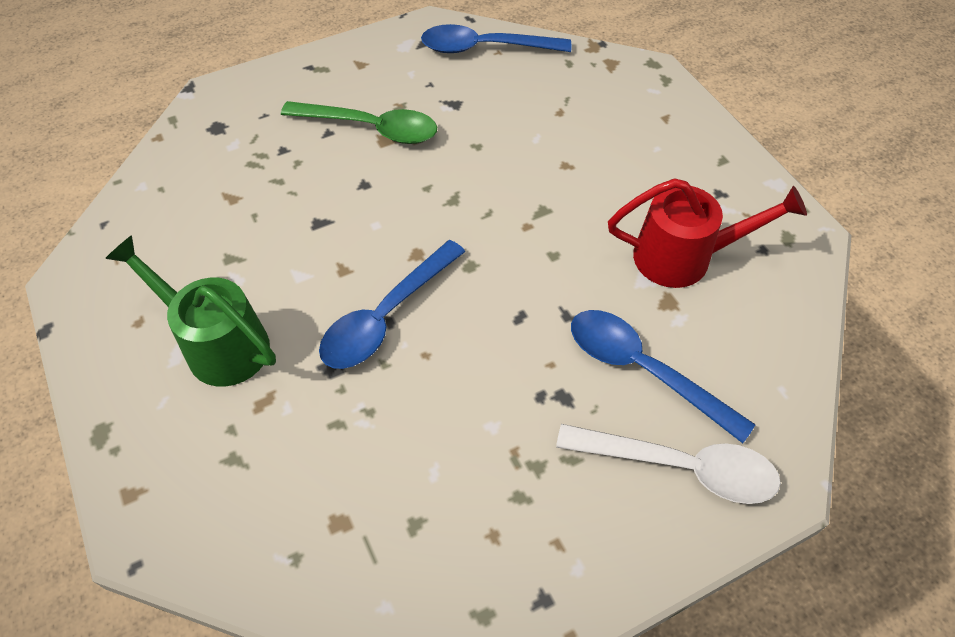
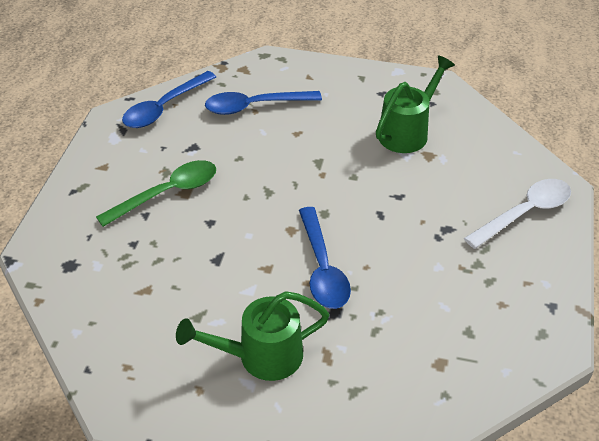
camera: 50 degrees left, 10 degrees down
(643, 370) = (460, 190): blue spoon -> blue spoon (255, 106)
(684, 257) = (408, 132): red watering can -> green watering can

